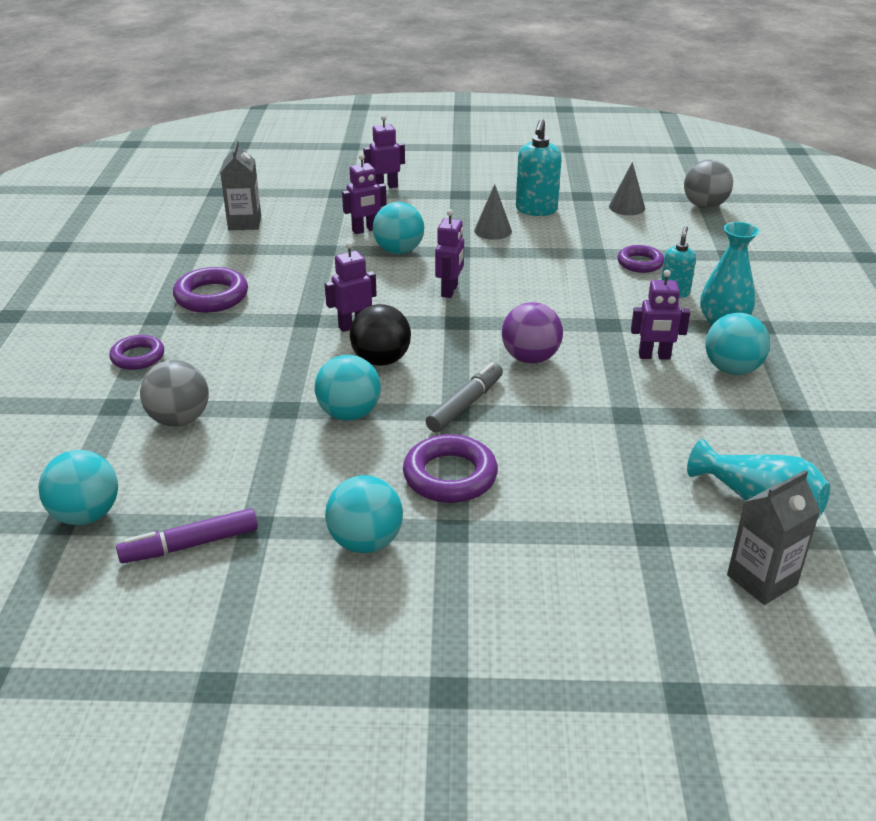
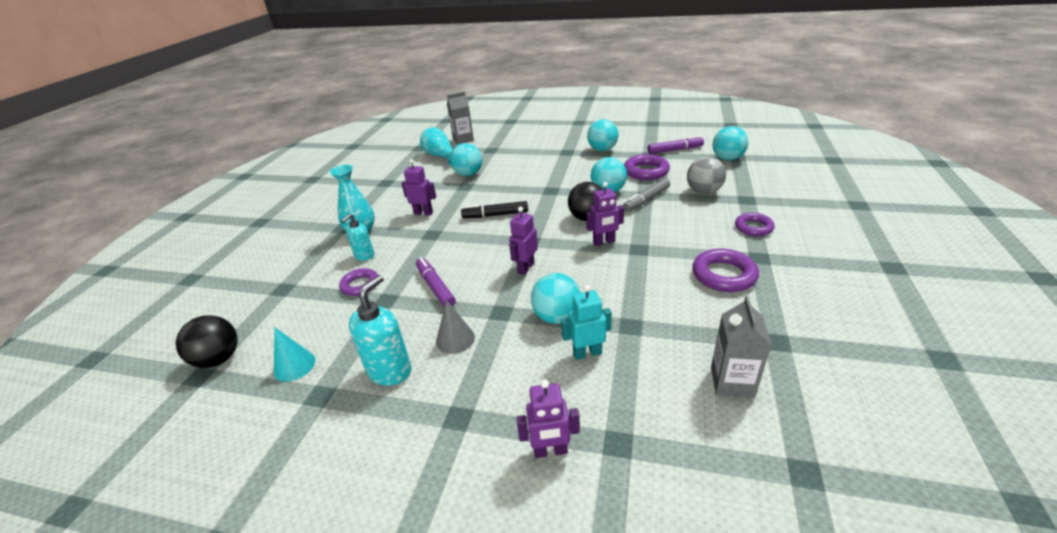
camera: 165 degrees left, 0 degrees up
(365, 230) = (587, 353): purple robot -> turquoise robot
(450, 476) = (562, 167): purple ring -> purple ring (646, 171)
(465, 404) = (544, 193): grey marker -> grey marker (646, 200)
(530, 358) = (495, 215): purple ball -> black marker
(547, 266) = (435, 287): none -> purple marker
(626, 207) = (294, 365): grey cone -> turquoise cone
(704, 206) = (219, 359): grey ball -> black ball
(732, 369) = (389, 204): turquoise ball -> turquoise ball (468, 174)

